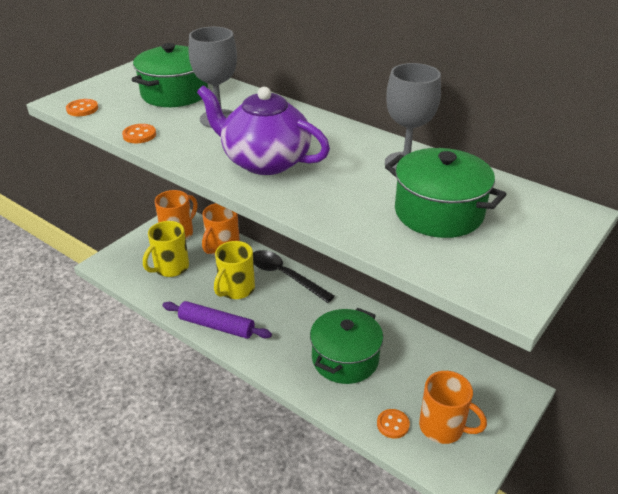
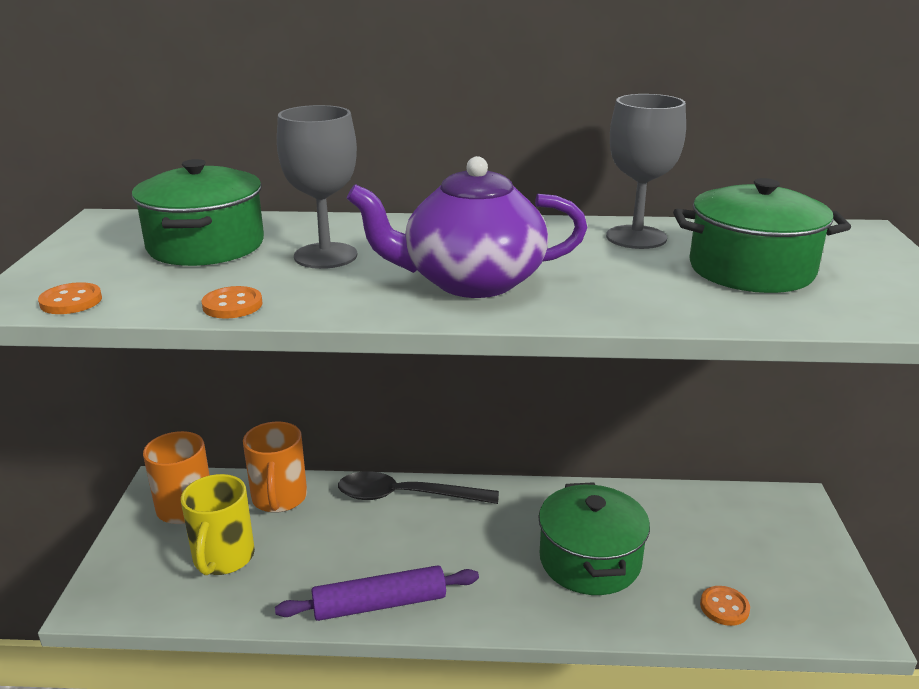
camera: 35 degrees left, 10 degrees down
(236, 289) = (356, 543): yellow mug -> none
(443, 427) = (774, 580): orange mug -> none

